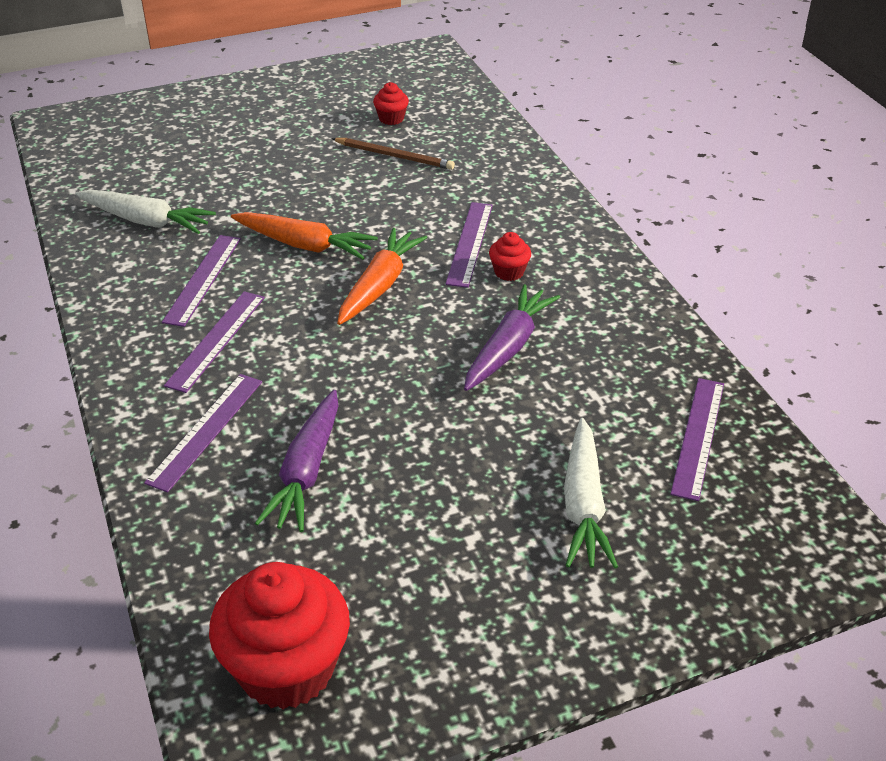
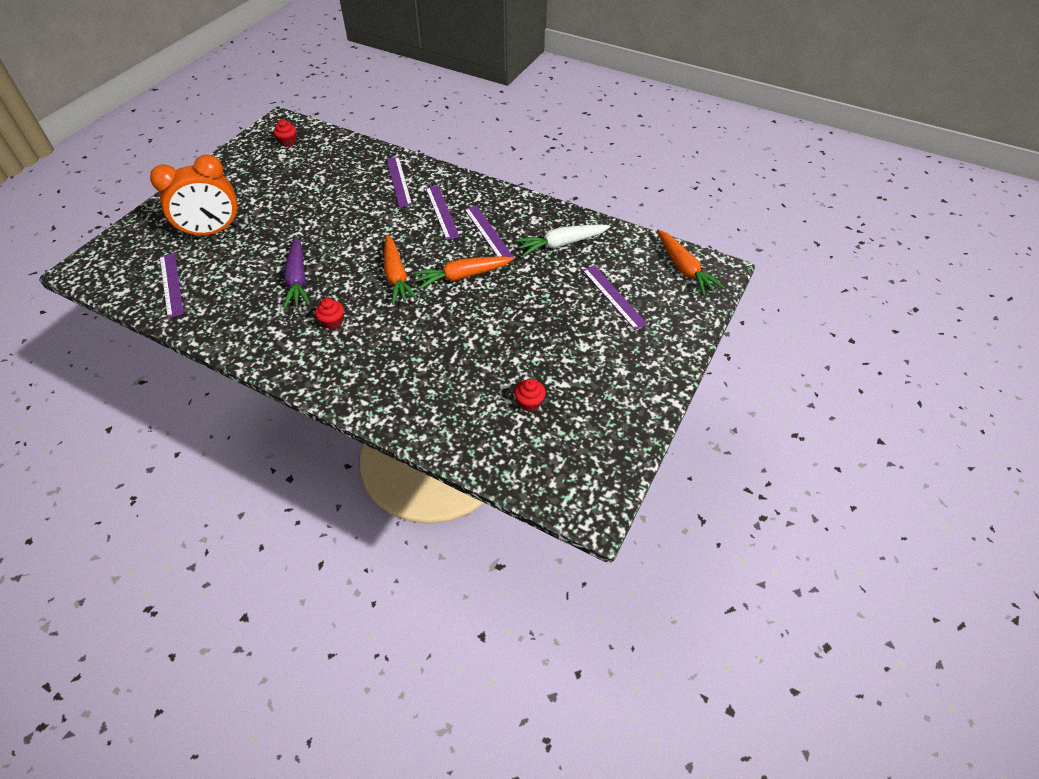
camera: 140 degrees right, 10 degrees up
(79, 138) = (684, 268): none -> orange carrot
(286, 668) = (288, 142): red cupcake -> red cupcake, size x0.44
(306, 471) = (341, 188): purple carrot -> none
(394, 156) = (487, 368): brown pencil -> none
(469, 243) = (372, 328): purple ruler -> purple ruler (613, 296)
(583, 505) = (212, 231): white carrot -> orange clock

